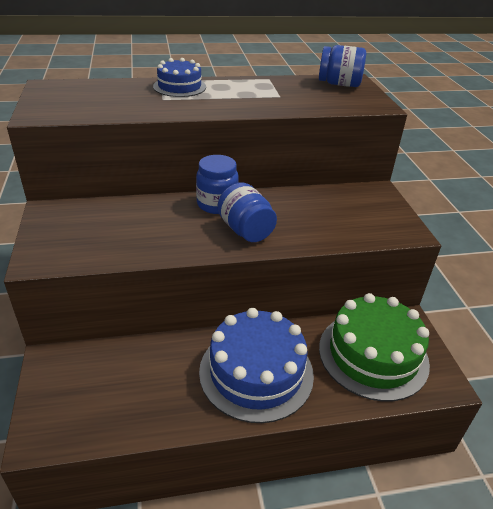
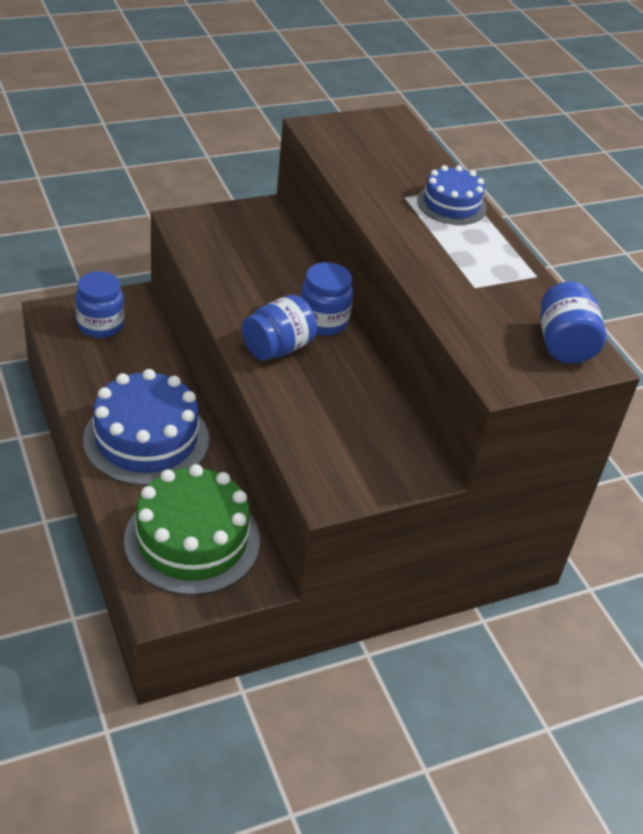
camera: 75 degrees right, 5 degrees up
(80, 393) = (100, 325): none -> blue jar

